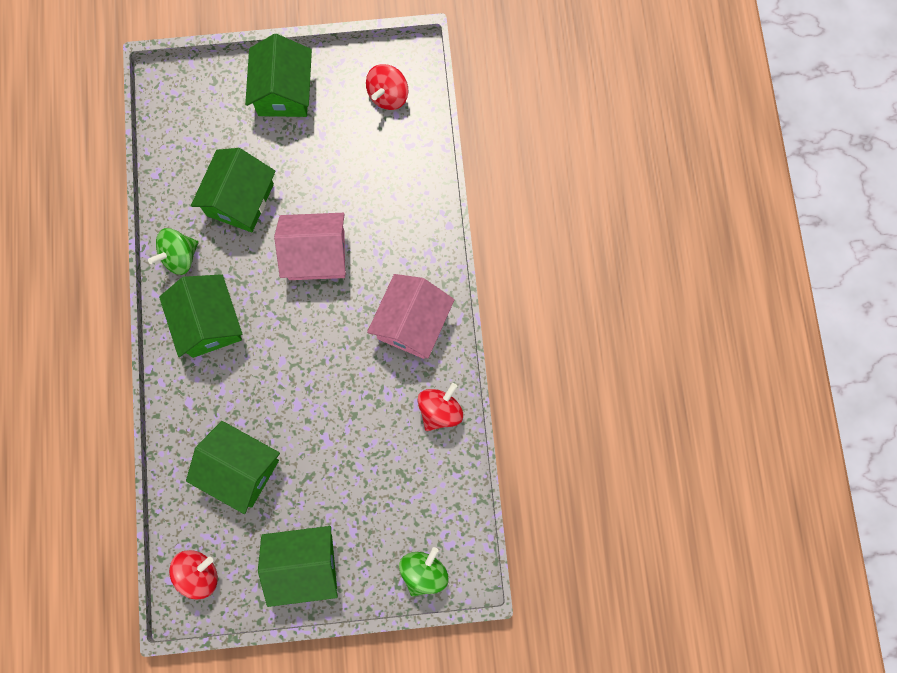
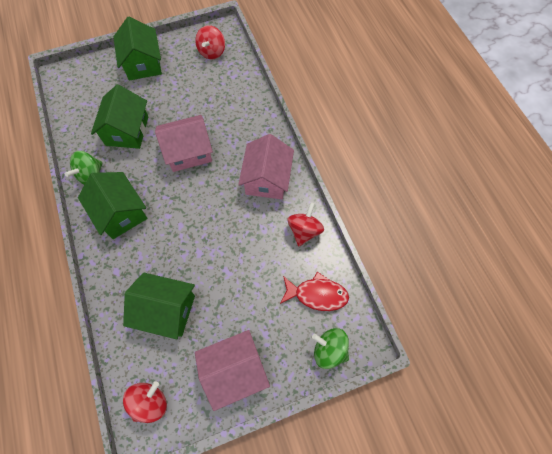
camera: 15 degrees left, 10 degrees down
(304, 565) = (234, 370): green house -> pink house
(424, 572) = (329, 350): green spinning top -> green spinning top turned 75 degrees counterclockwise
(430, 500) = (317, 294): none -> red fish

